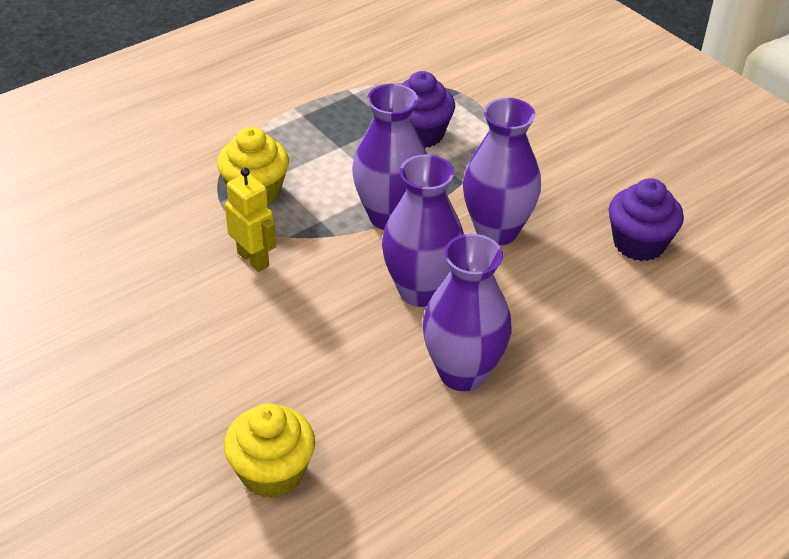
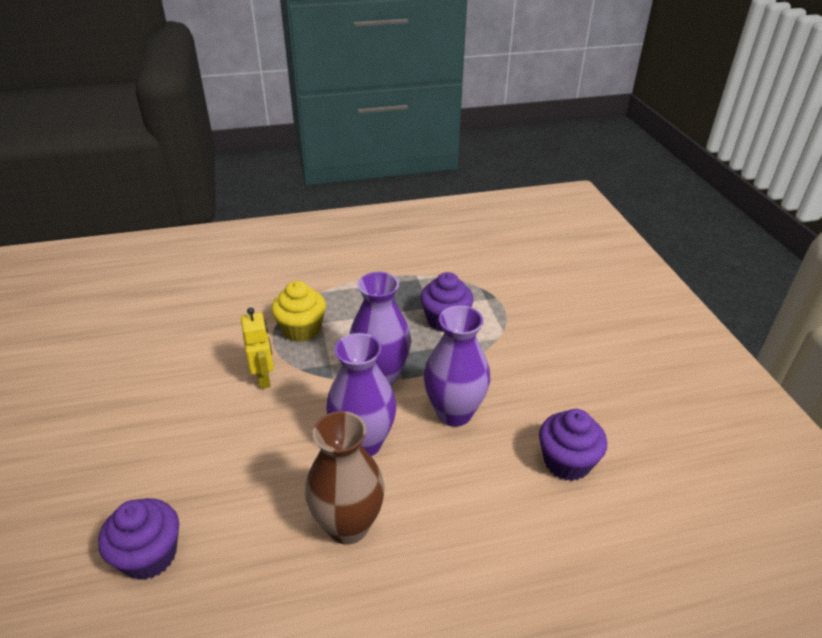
camera: 25 degrees right, 5 degrees down
(272, 472) = (149, 555): yellow cupcake -> purple cupcake
(462, 373) = (348, 526): purple vase -> brown vase

